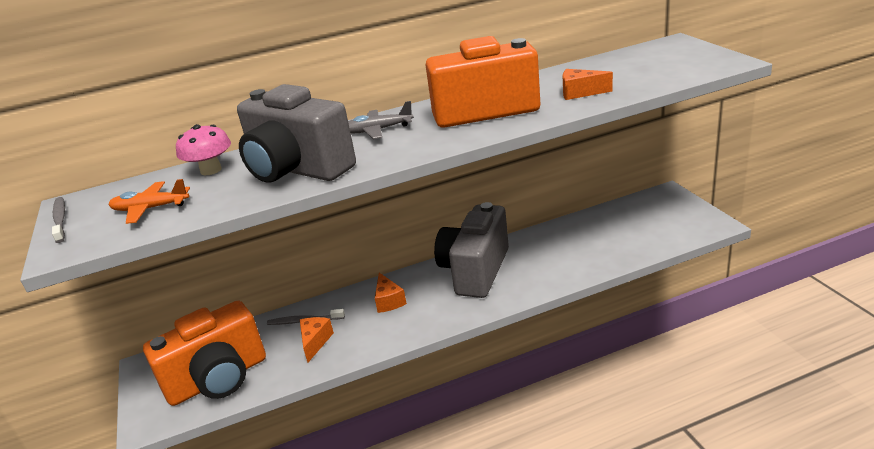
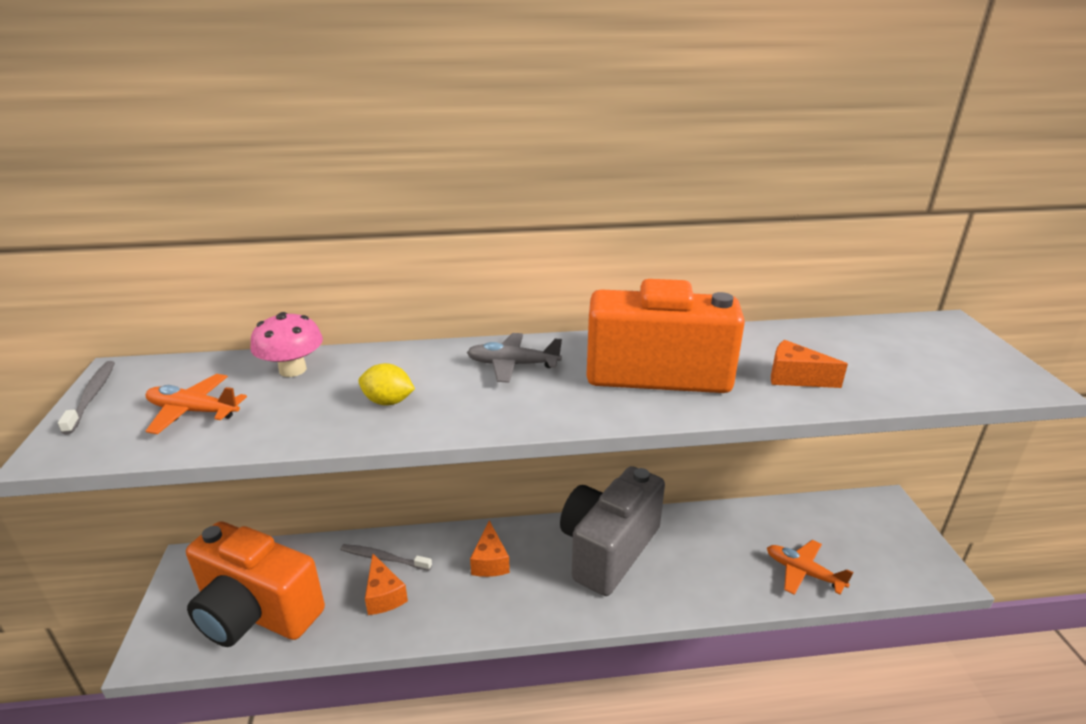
camera: 10 degrees right, 0 degrees up
(218, 379) = (256, 613): orange camera -> orange camera turned 45 degrees clockwise
(297, 170) = (388, 401): grey camera -> yellow lemon
(315, 342) = (384, 595): orange cheese -> orange cheese turned 135 degrees clockwise
(620, 248) = (803, 572): none -> orange plane

